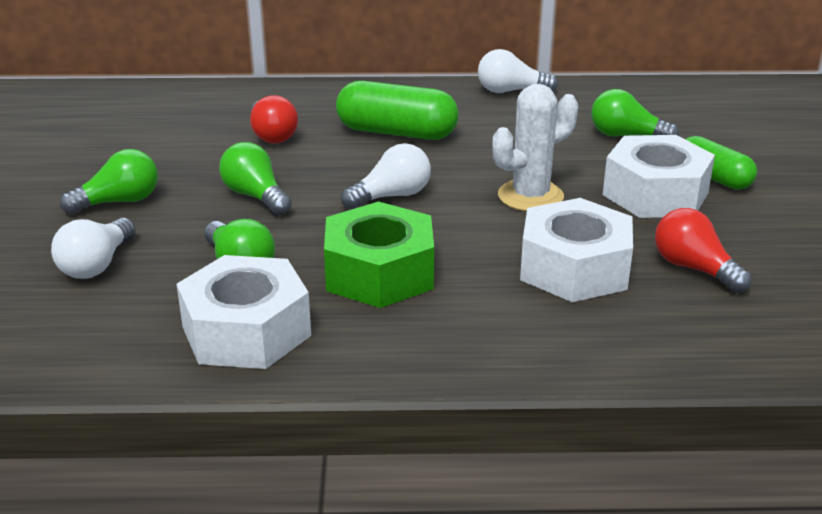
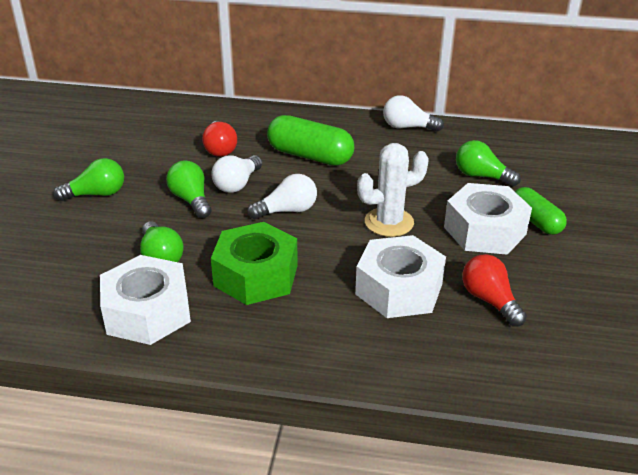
camera: 10 degrees right, 5 degrees up
(97, 265) = (65, 245): white light bulb -> white light bulb (237, 184)

